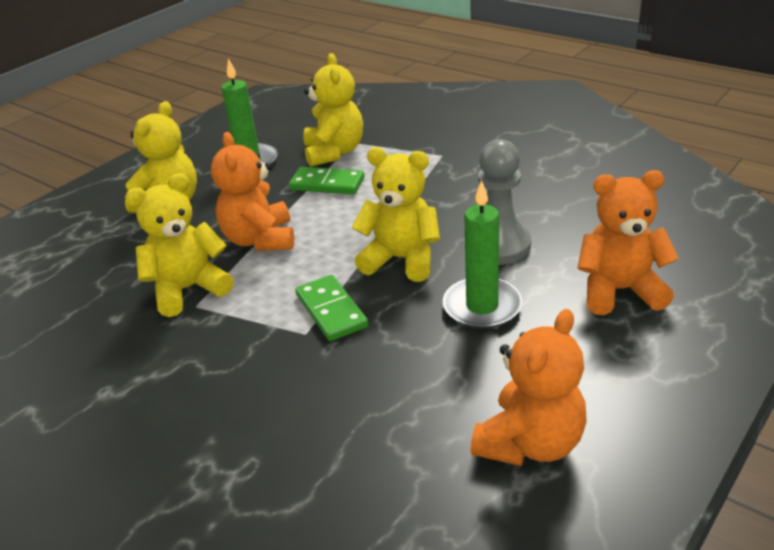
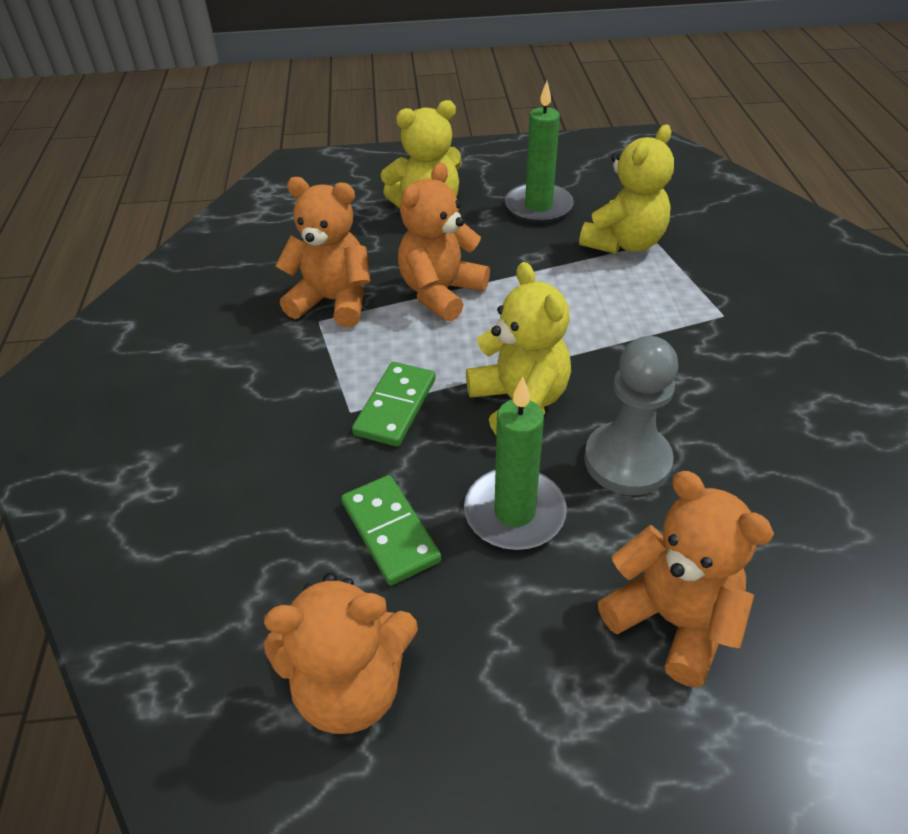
camera: 45 degrees right, 10 degrees up
(188, 289) = (333, 301): yellow teddy bear -> orange teddy bear
(327, 184) = (570, 274): green domino -> green domino (390, 531)

